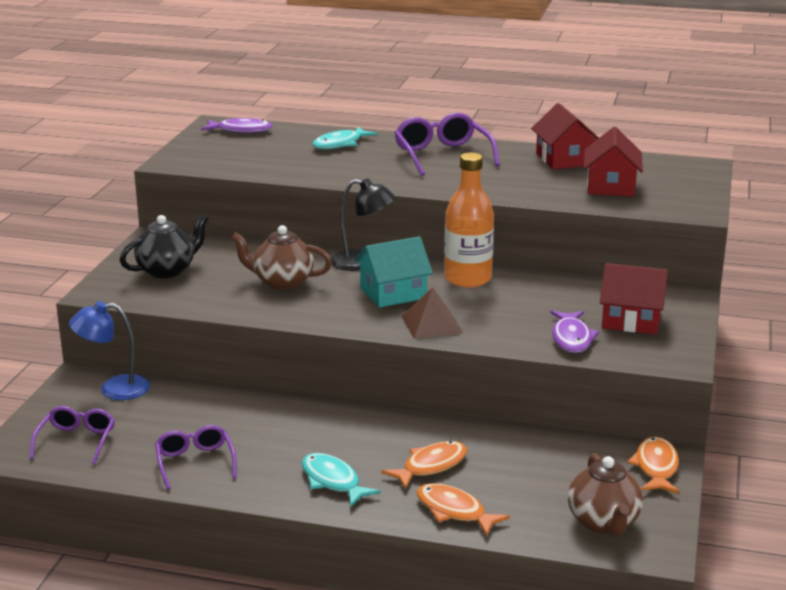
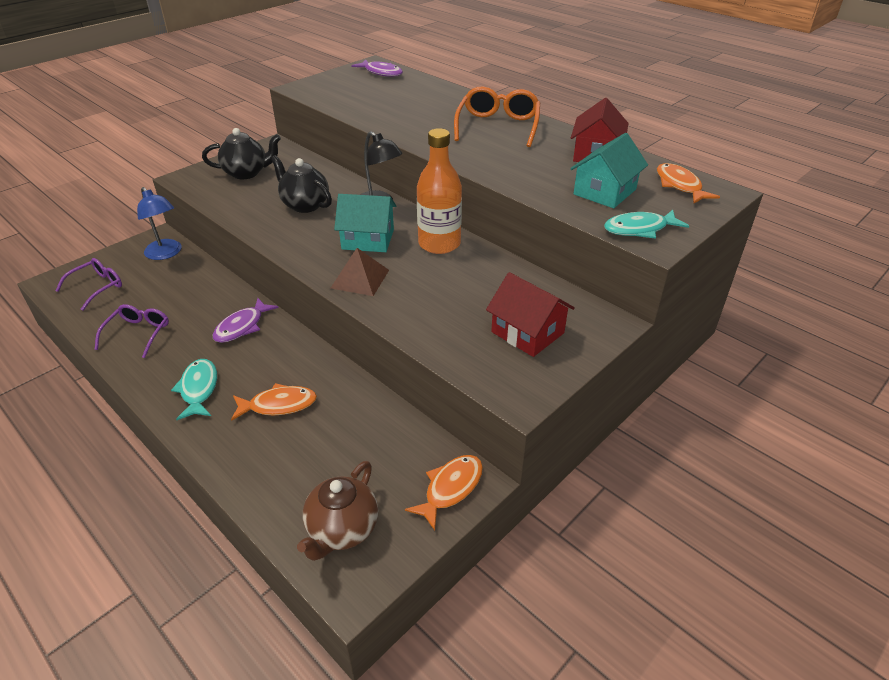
camera: 30 degrees right, 15 degrees up
(114, 389) = (166, 254): blue lamp -> blue lamp turned 150 degrees counterclockwise
(282, 282) = (305, 205): brown teapot -> black teapot
(340, 144) = (434, 99): turquoise fish -> turquoise fish (639, 229)
(442, 155) = (498, 126): purple glasses -> orange glasses
(454, 511) = (245, 459): orange fish -> orange fish (679, 185)
(571, 338) = (453, 333): purple fish -> purple fish (242, 326)
(611, 186) = (605, 192): red house -> turquoise house

